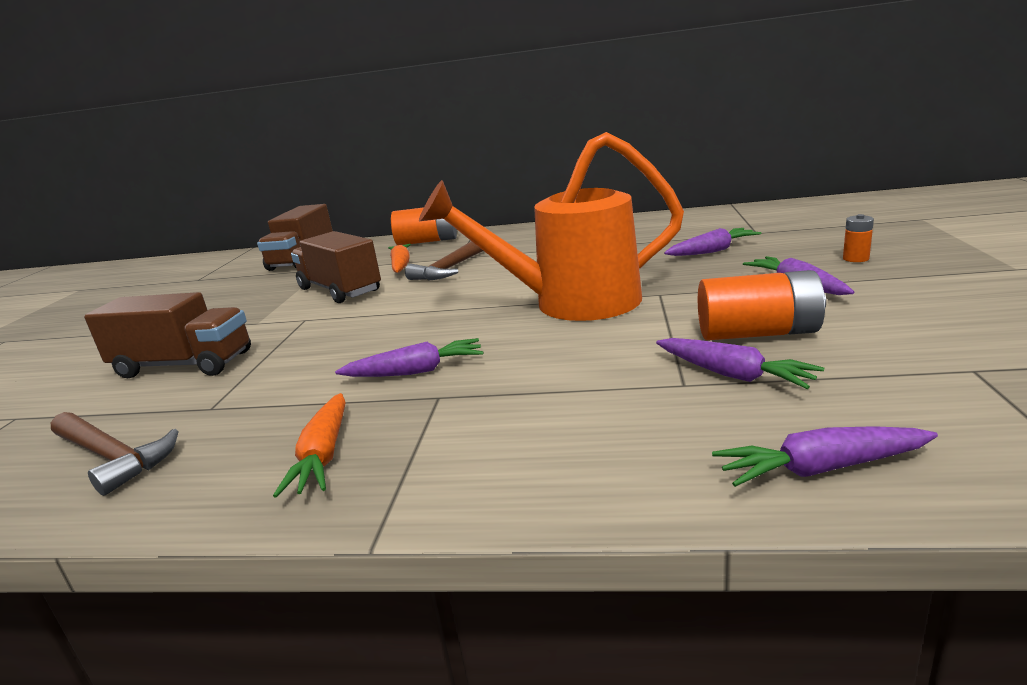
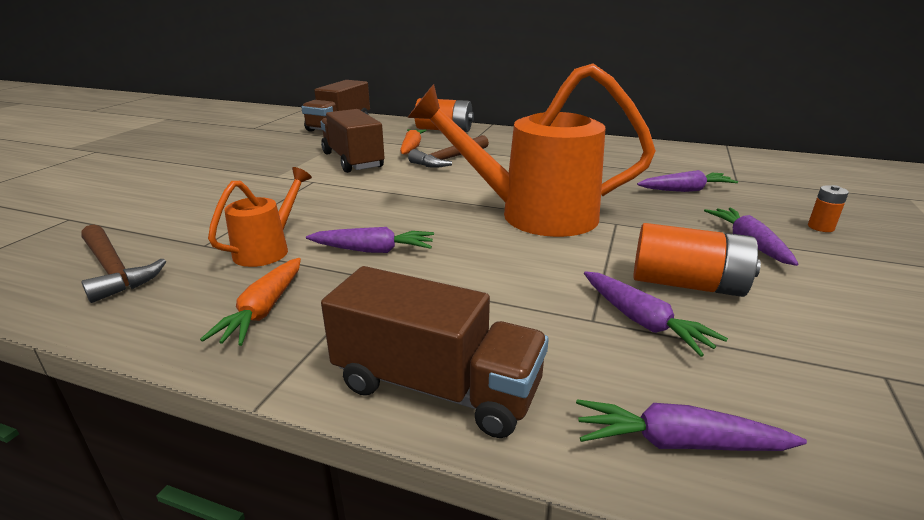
camera: 10 degrees right, 5 degrees up
(184, 365) = (205, 201): brown truck -> brown truck (436, 387)
(291, 396) = (267, 249): none -> orange watering can

